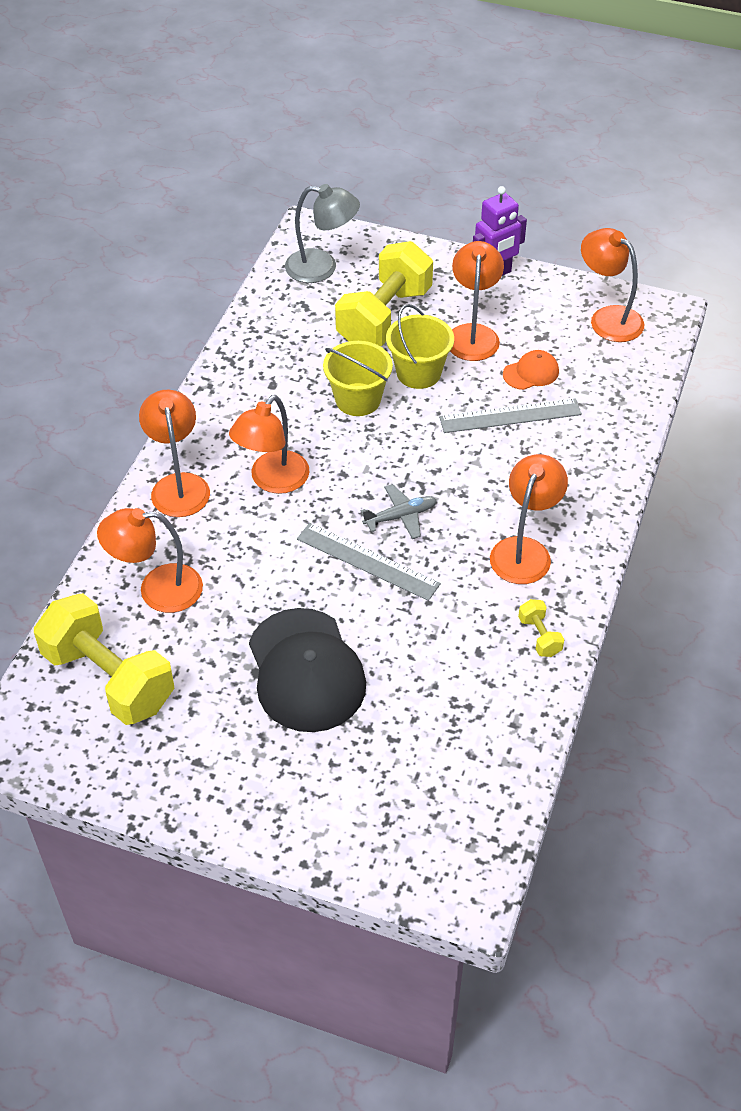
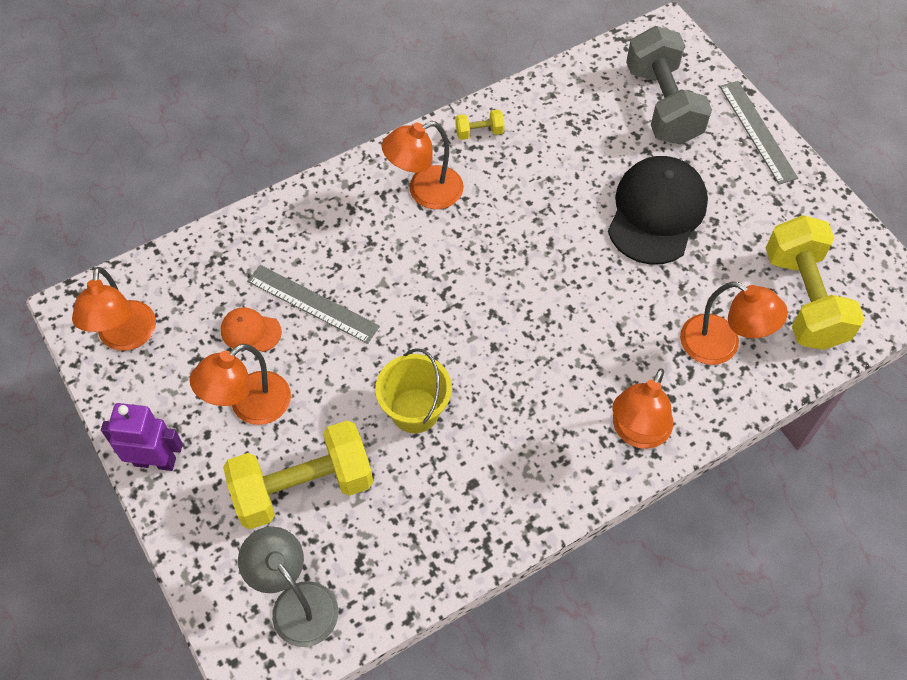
camera: 140 degrees left, 10 degrees up
(272, 481) = (556, 381): orange lamp -> none
(367, 561) = (543, 260): grey ruler -> grey ruler (757, 131)
(396, 794) = (662, 104): none -> grey dumbbell
(400, 516) = (485, 278): grey plane -> none
(418, 373) = (338, 400): yellow bucket -> none
(539, 636) = (479, 132): yellow dumbbell -> yellow dumbbell turned 60 degrees clockwise

